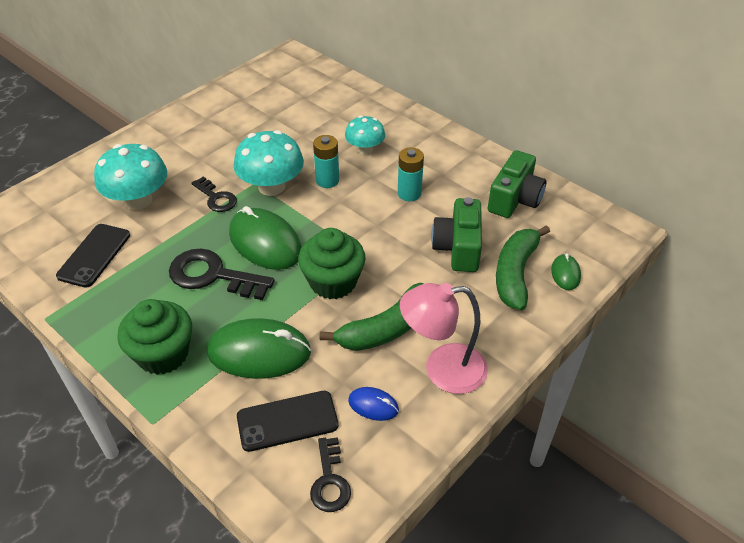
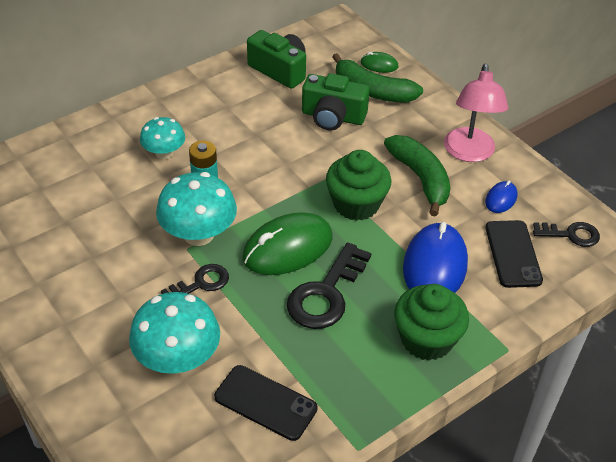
camera: 80 degrees left, 0 degrees up
(259, 352) = (435, 266): green mouse -> blue mouse
(409, 193) = (248, 133): turquoise battery -> none

